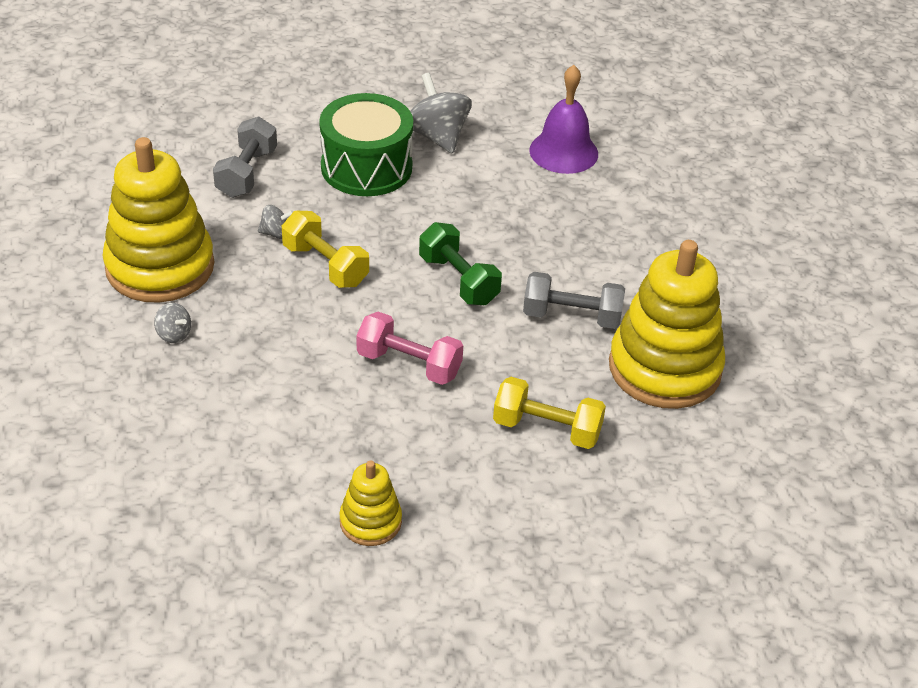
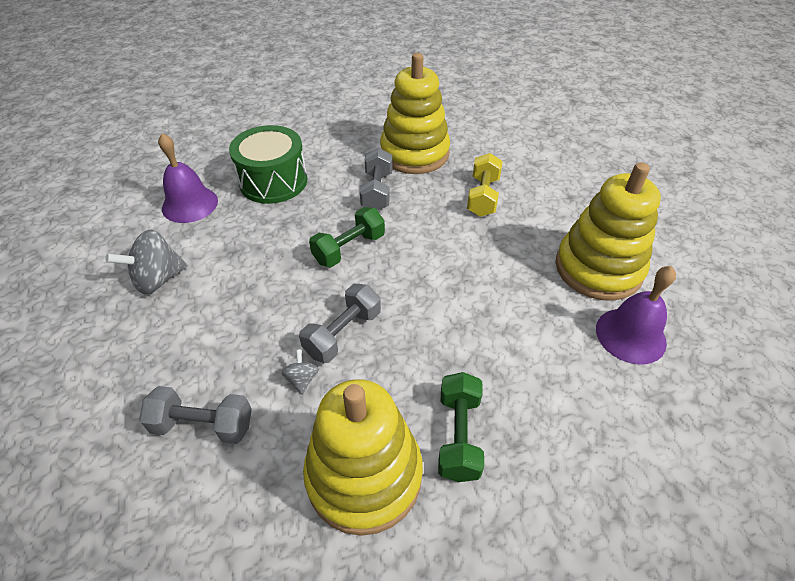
camera: 95 degrees left, 5 degrees up
(174, 334) = (459, 435): grey spinning top -> green dumbbell
(249, 516) = (630, 335): none -> purple bell
(325, 265) = (343, 333): yellow dumbbell -> grey dumbbell
(366, 167) = (200, 324): green drum -> green drum (273, 181)
(370, 522) = (598, 268): yellow stacking toy -> yellow stacking toy, size x2.03
(409, 364) = (446, 266): pink dumbbell -> none

